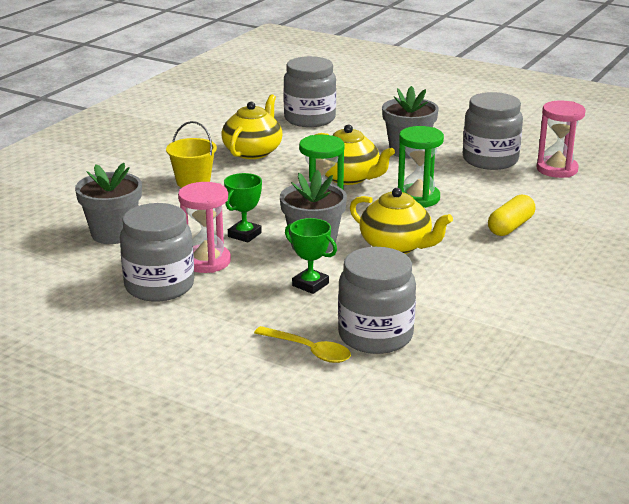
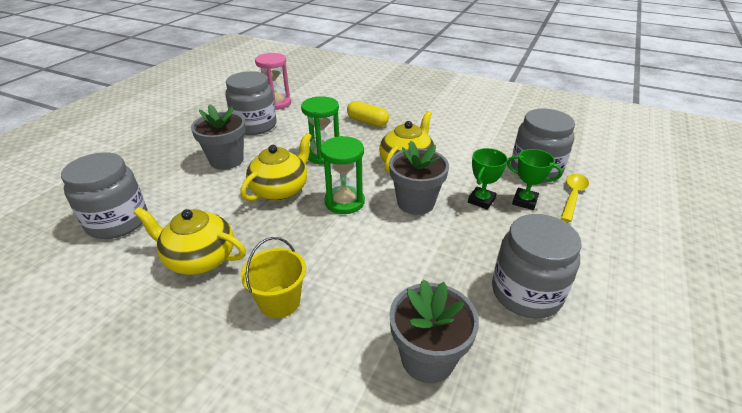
camera: 95 degrees left, 10 degrees up
(206, 261) = (466, 265): pink hourglass -> none
(244, 235) = (406, 245): green trophy -> green trophy (524, 201)

